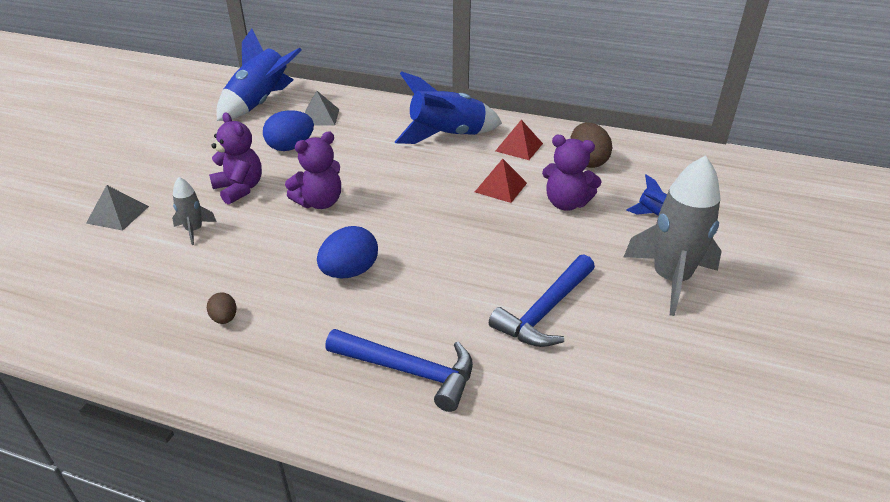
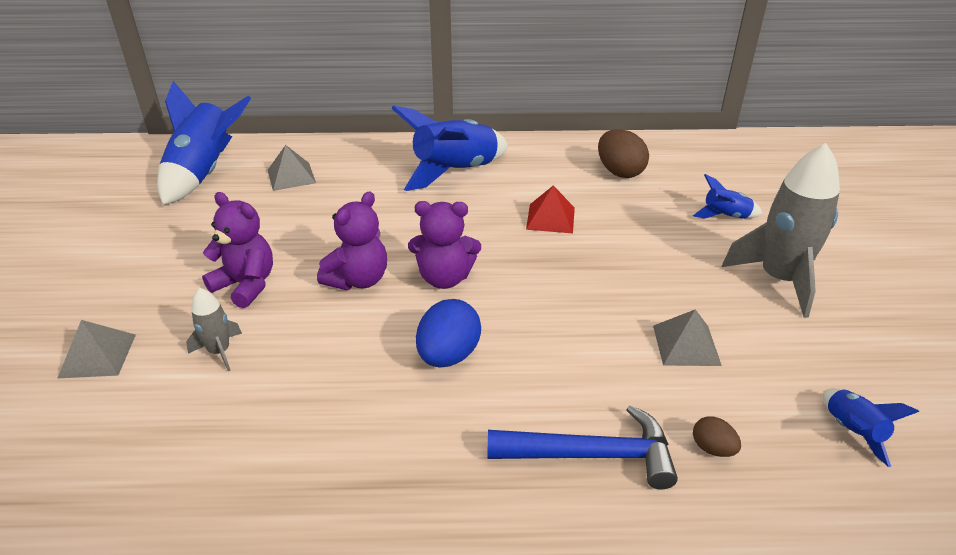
camera: 20 degrees left, 0 degrees up
(224, 318) = (332, 455): brown egg -> brown egg (712, 448)
(291, 147) = (278, 220): blue egg -> none
(519, 147) = (540, 169): red pyramid -> none
(545, 311) = (686, 345): blue hammer -> grey pyramid
(566, 203) = (629, 222): purple teddy bear -> purple teddy bear (444, 278)
(643, 416) = (852, 431): none -> blue rocket

